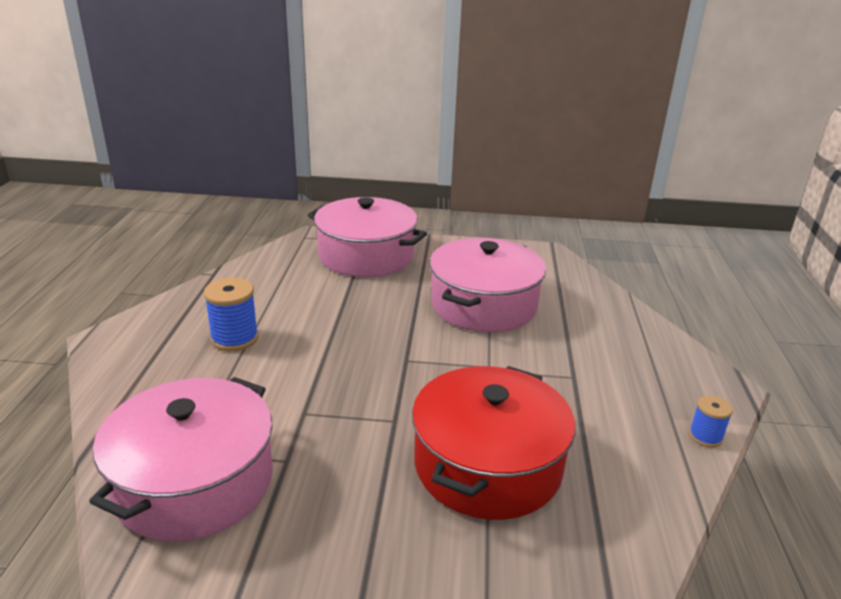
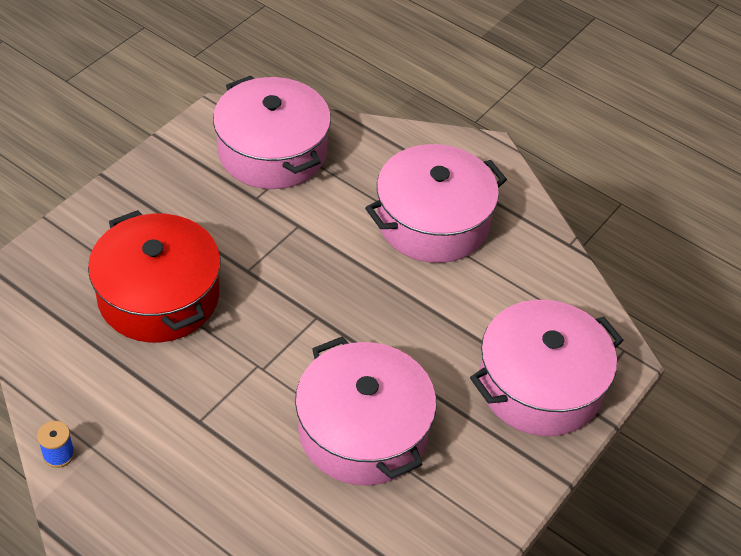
camera: 120 degrees right, 20 degrees up
(234, 338) = (433, 221): blue spool -> pink pot

